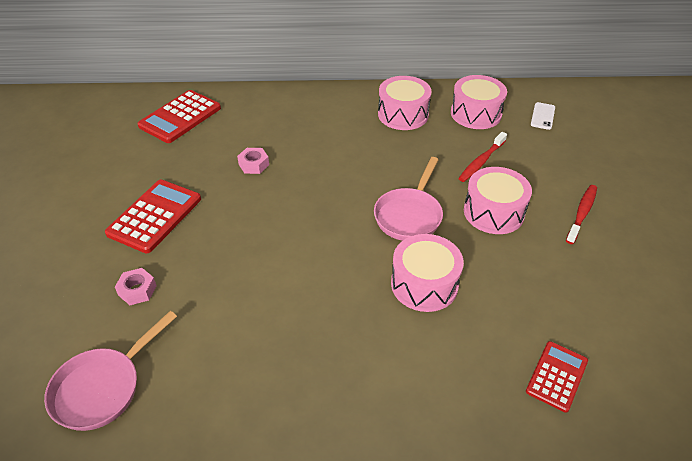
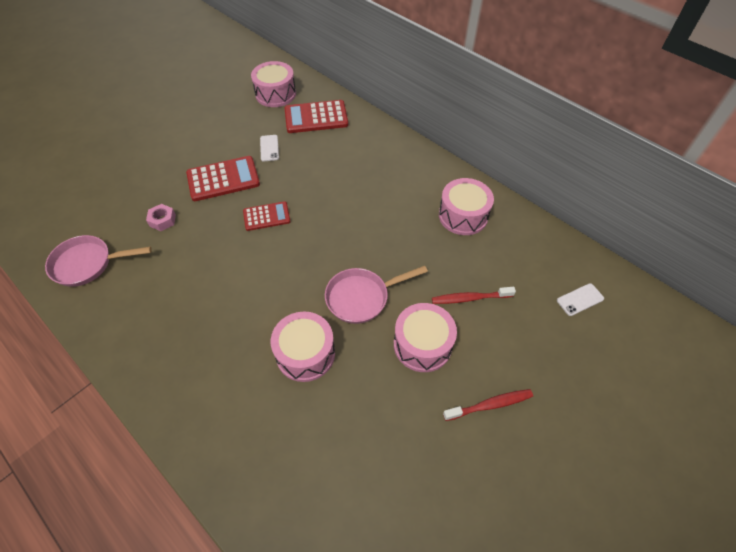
camera: 45 degrees right, 10 degrees up
(167, 165) = (269, 148): none -> white phone
(253, 164) = (315, 183): pink nut -> none
(476, 114) = (523, 256): pink drum -> pink drum (275, 94)
(556, 376) = (298, 495): red calculator -> red calculator (266, 216)

